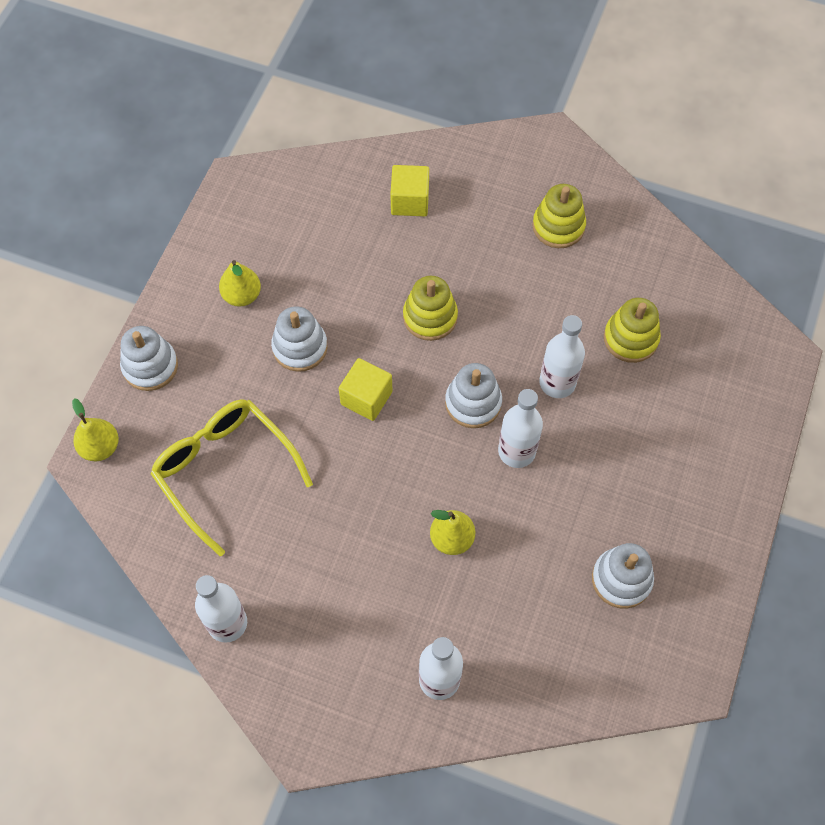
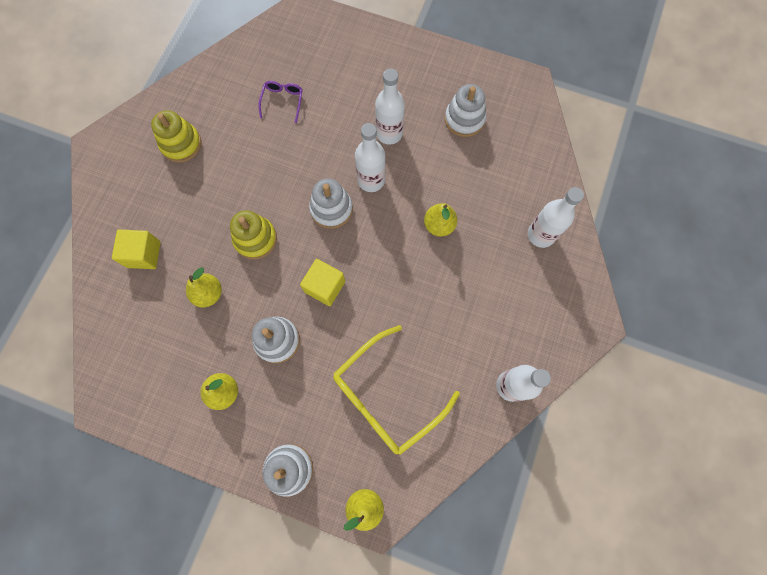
camera: 90 degrees left, 10 degrees up
(360, 271) = (209, 293): none -> yellow pear
(557, 383) = (316, 151): white bottle -> white bottle (389, 133)
(630, 338) = (282, 101): yellow stacking toy -> purple glasses

